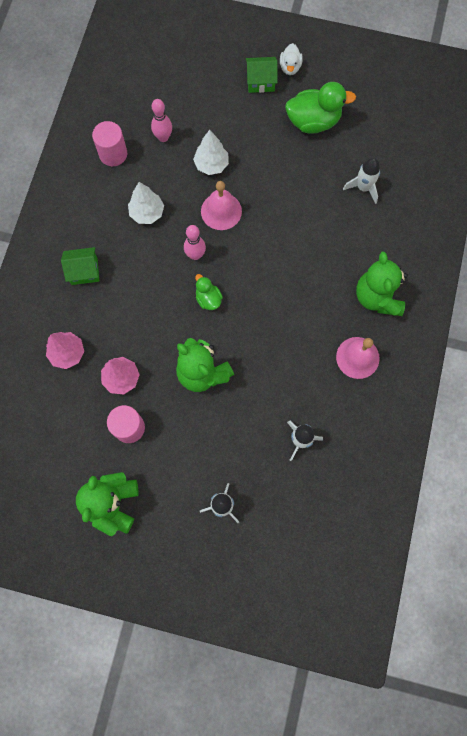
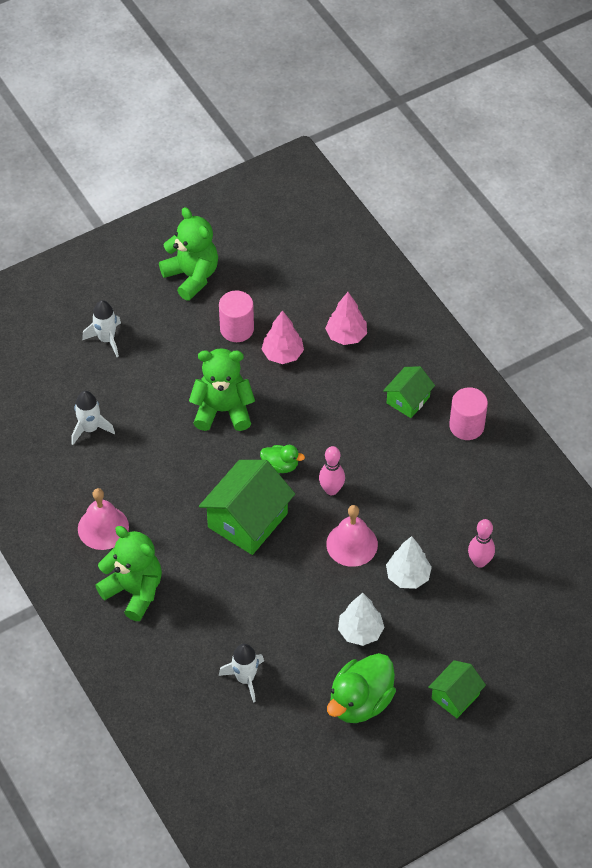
camera: 135 degrees right, 20 degrees down
(113, 154) = (504, 509): pink cylinder -> pink cylinder (466, 426)
(147, 213) = (413, 487): white tree -> white tree (360, 631)
(265, 281) = (247, 520): none -> green house
(290, 67) = (444, 737): white duck -> none

